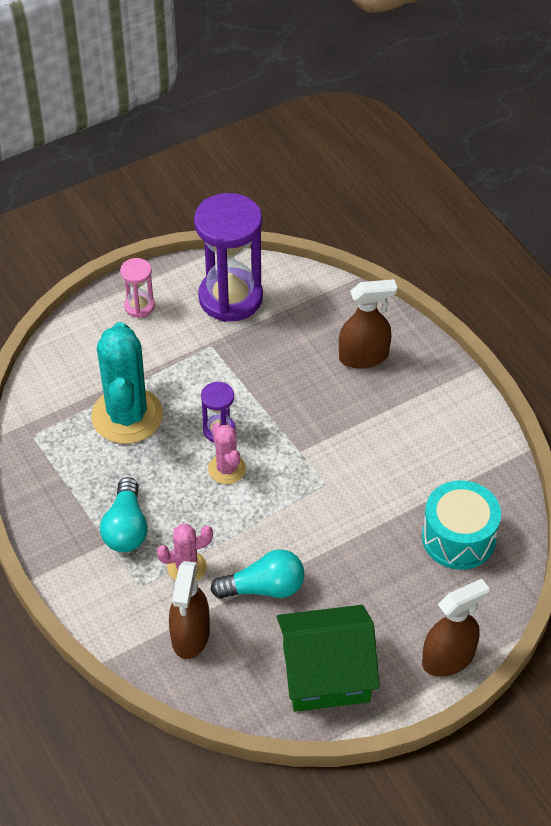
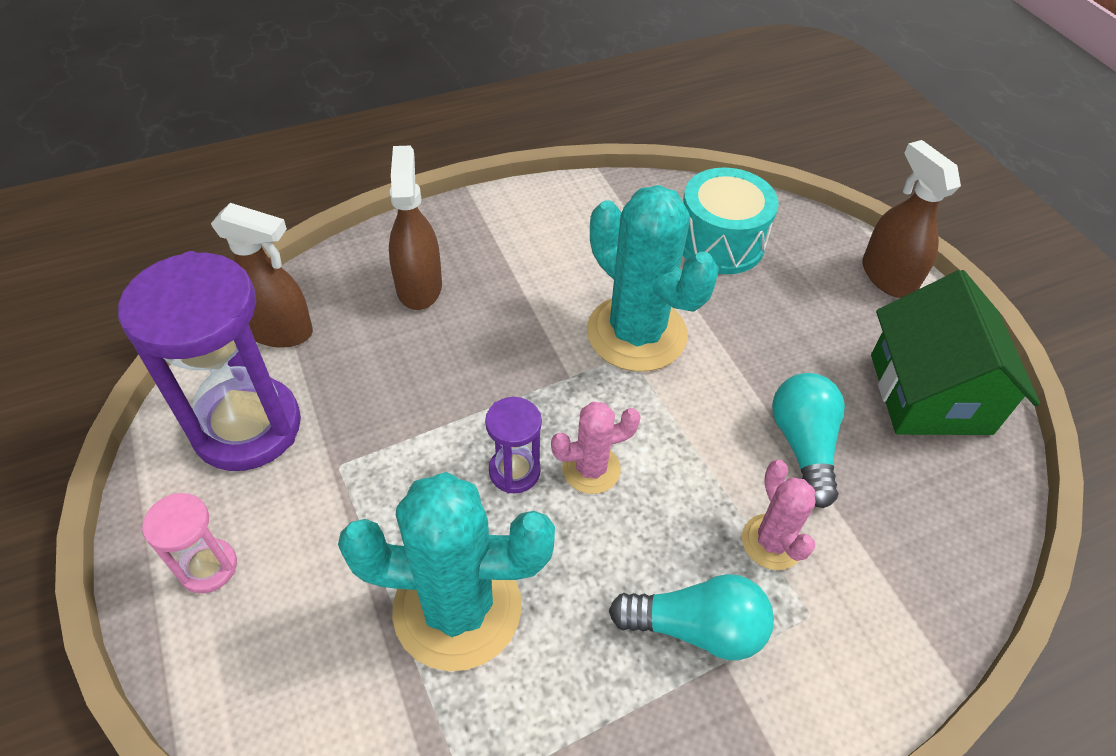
camera: 85 degrees left, 0 degrees up
(190, 635) = (894, 549): brown spray bottle -> brown spray bottle (278, 330)
(347, 487) = (636, 333): none -> turquoise cactus

